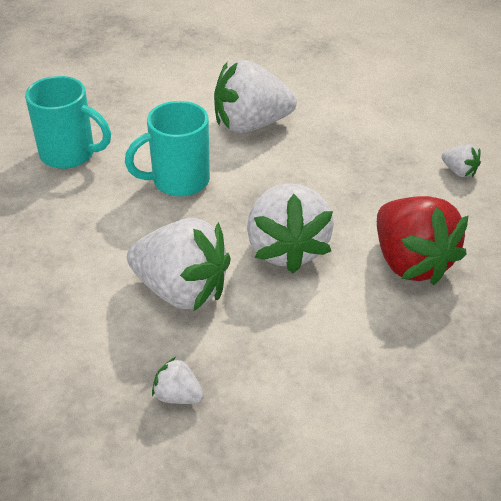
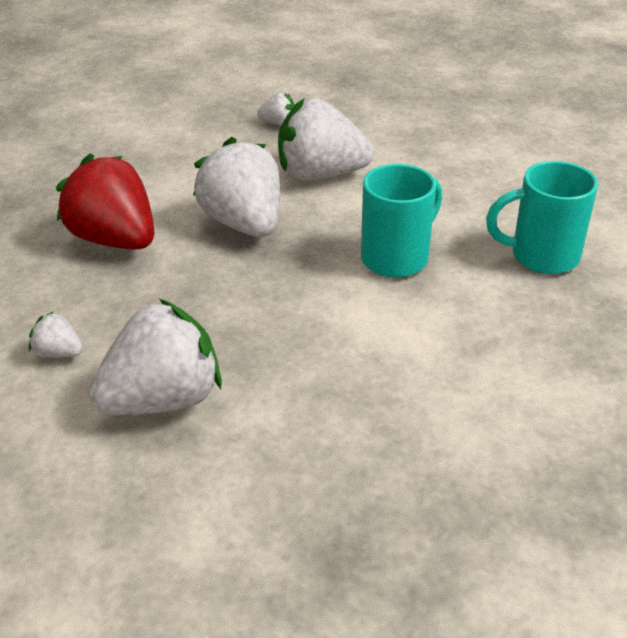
camera: 160 degrees right, 5 degrees down
(250, 125) = (362, 350): white strawberry -> white strawberry (162, 400)

